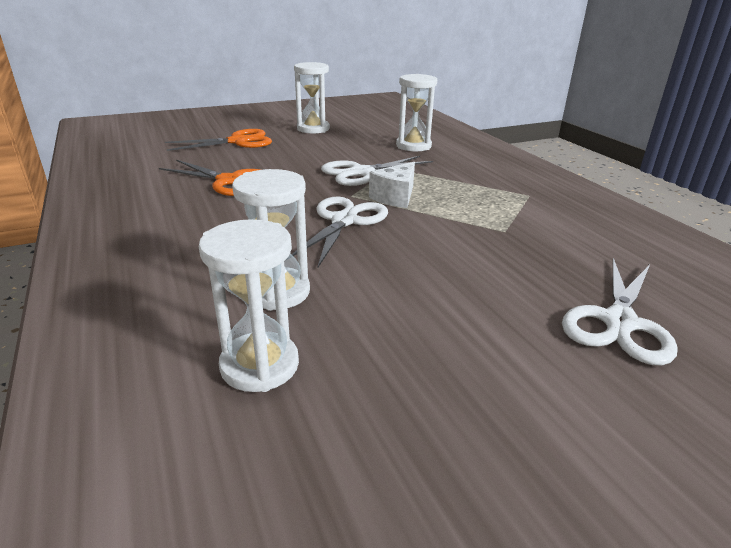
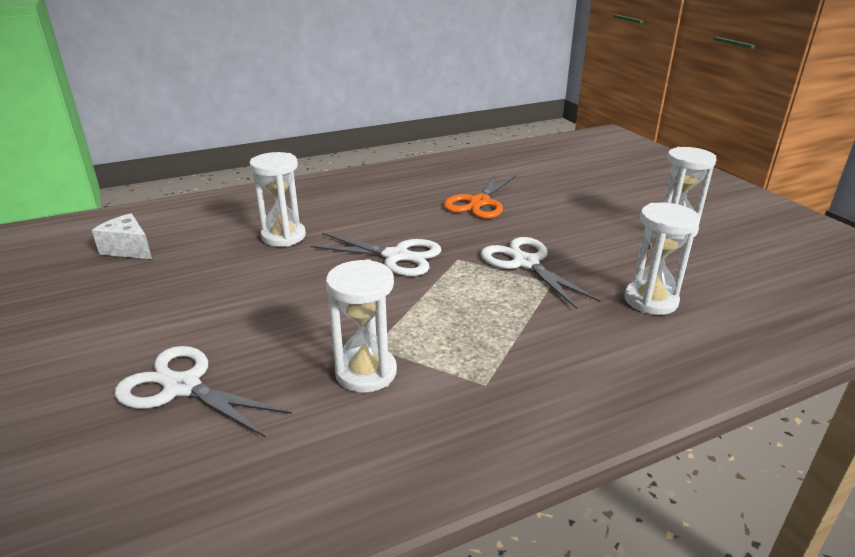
camera: 90 degrees right, 0 degrees up
(238, 141) = (593, 195): orange scissors -> none
(260, 365) = (208, 237): white hourglass -> white hourglass (366, 372)
(395, 197) = (456, 283): white cheese -> white cheese (128, 249)

